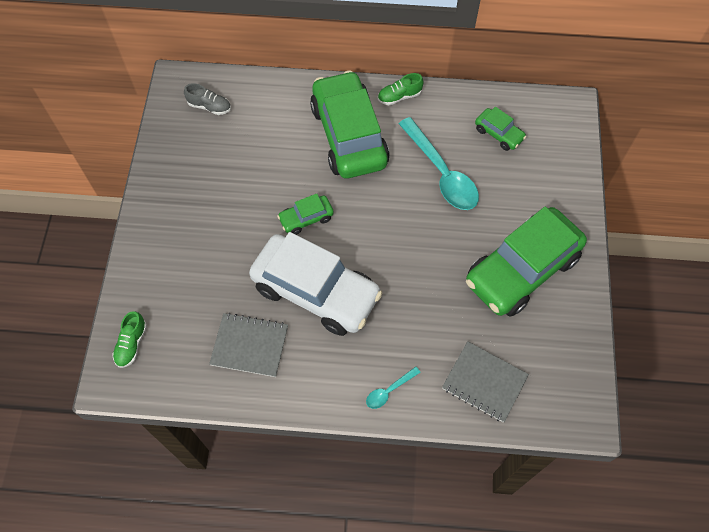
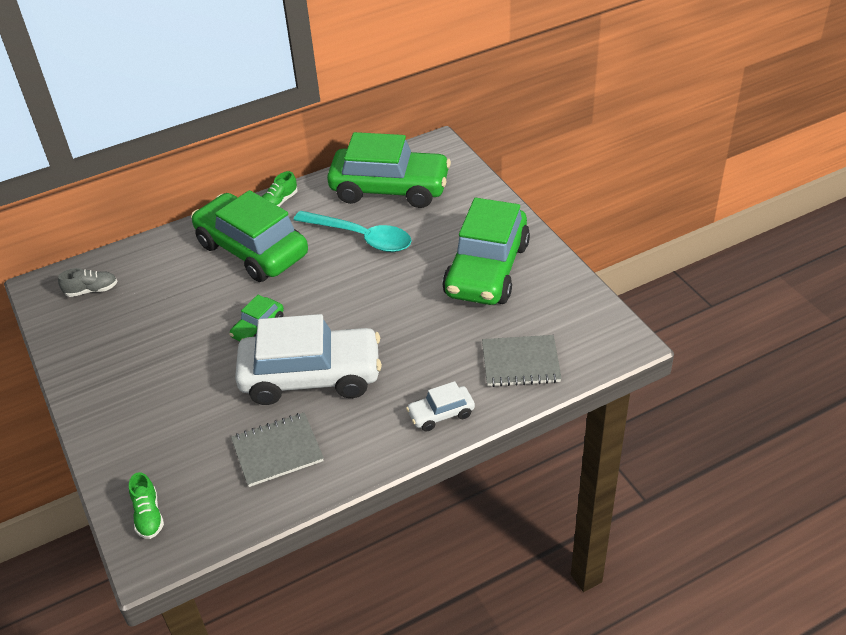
camera: 30 degrees left, 20 degrees down
(389, 391) = (441, 414): turquoise spoon -> white car
(498, 134) = (390, 189): green car -> green car, size x2.26

